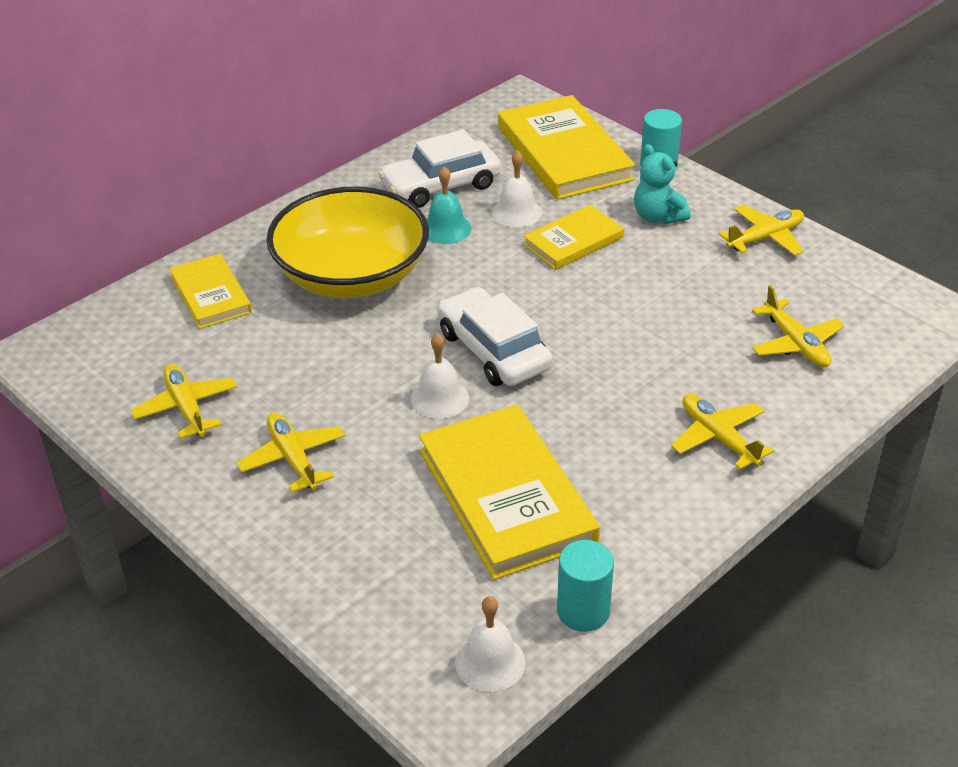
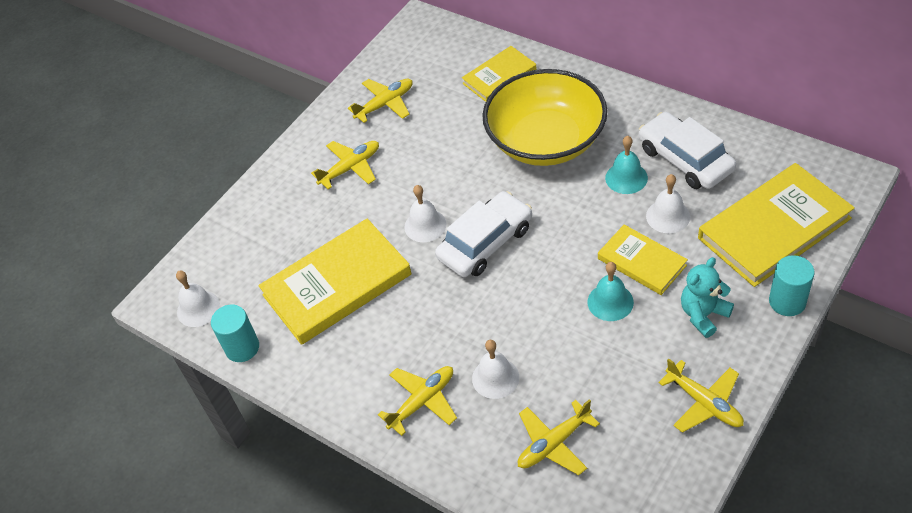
camera: 85 degrees right, 10 degrees up
(620, 272) = (610, 302): none -> turquoise bell
(699, 373) = (495, 378): none -> white bell

